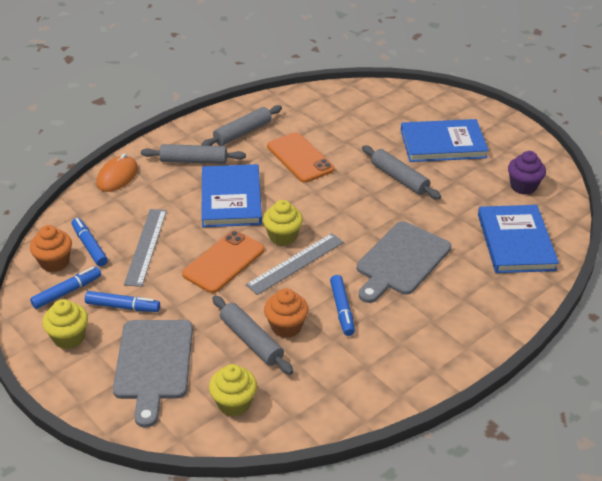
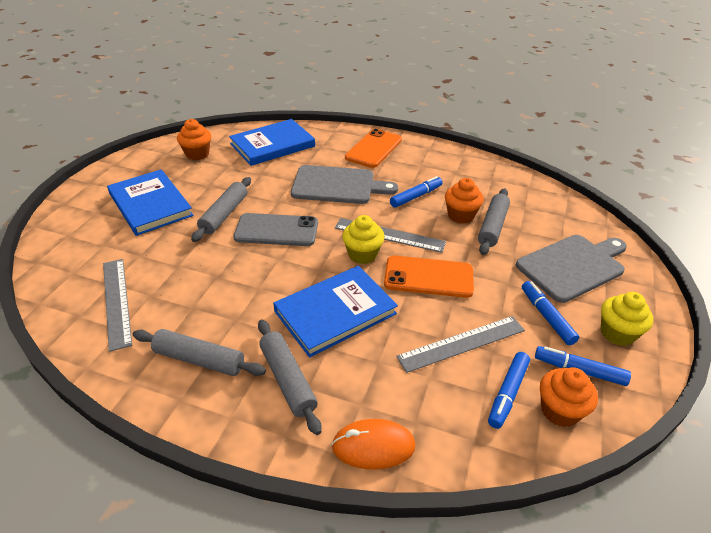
camera: 120 degrees left, 0 degrees up
(234, 403) = (551, 213): yellow cupcake -> none
(300, 158) = (227, 289): orange phone -> orange phone (373, 149)
(326, 112) = (116, 302): none -> grey ruler
(354, 200) = (276, 230): none -> grey phone
(523, 186) = (197, 154): purple cupcake -> orange cupcake

